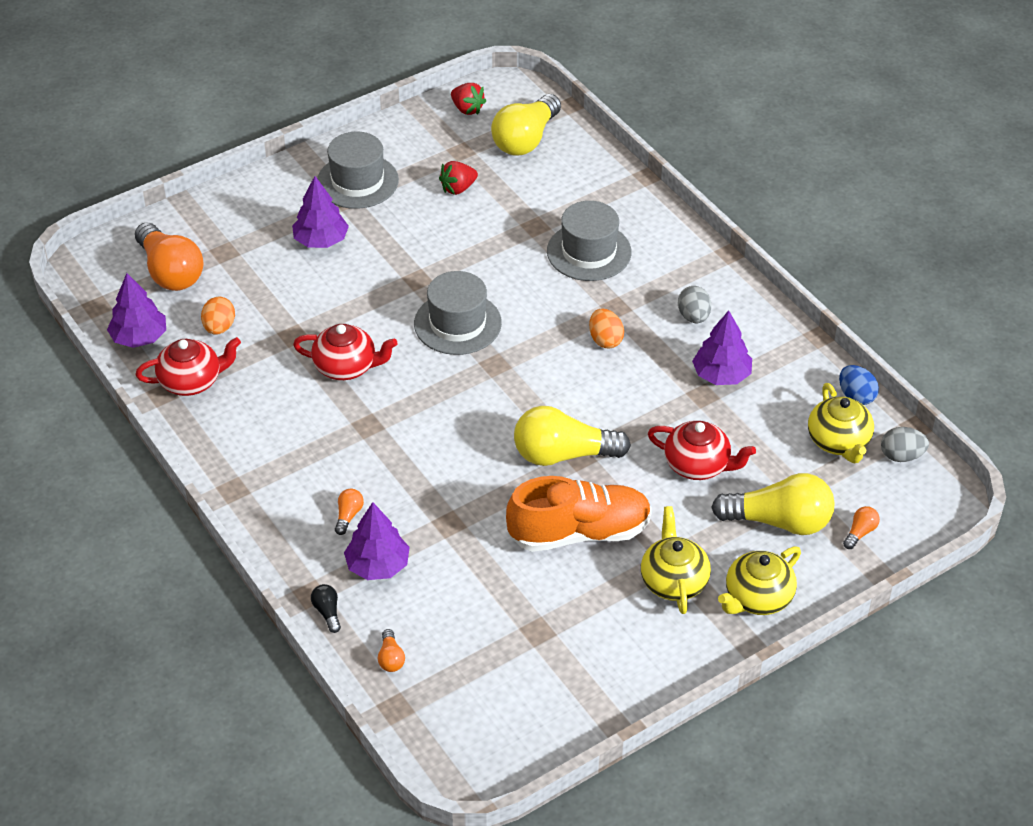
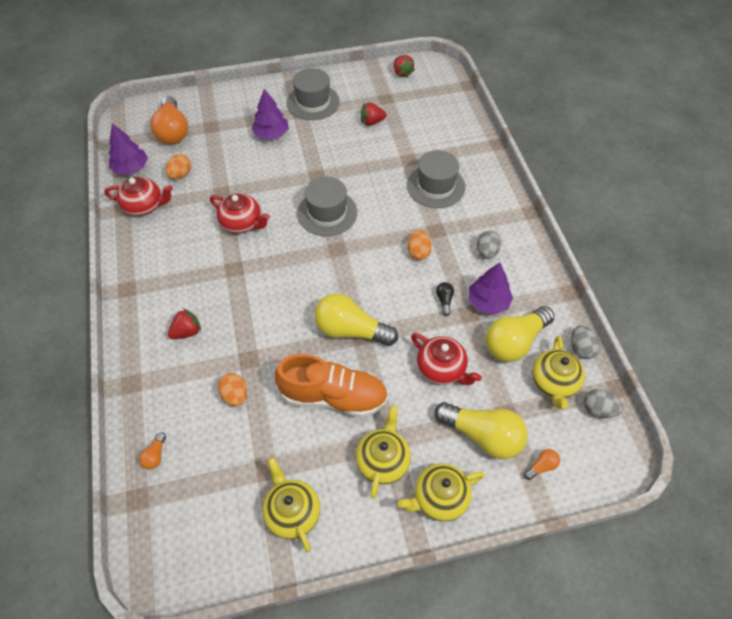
camera: 20 degrees right, 10 degrees up
(327, 612) = (134, 402): black light bulb -> black light bulb (444, 300)
(348, 516) = (187, 332): orange light bulb -> red strawberry
(377, 565) = (185, 377): purple tree -> none
(454, 567) = (235, 395): none -> orange egg
(526, 139) = (429, 101): yellow light bulb -> yellow light bulb (514, 342)
(592, 663) = (292, 512): none -> yellow teapot
(856, 396) = (581, 348): blue egg -> grey egg

